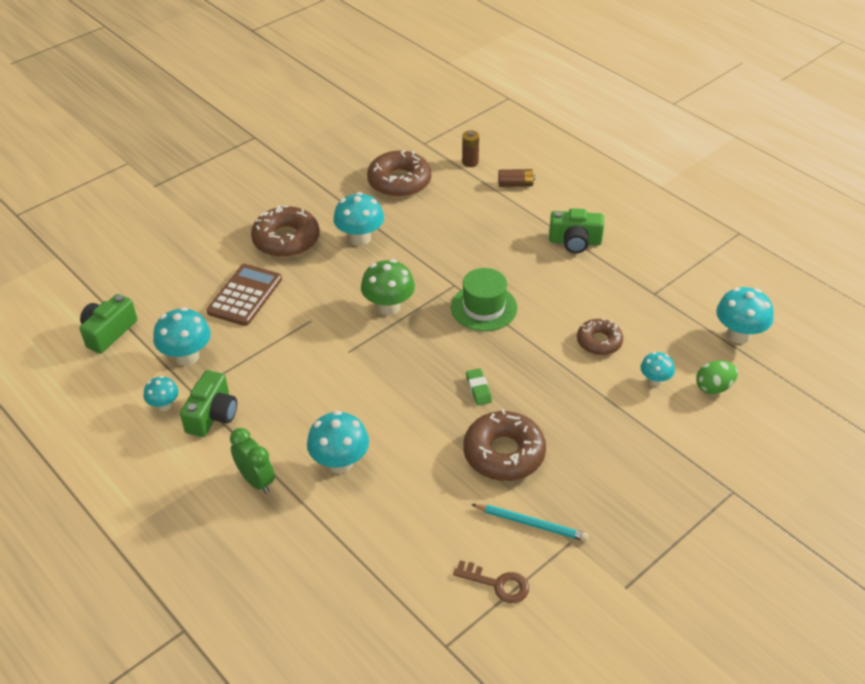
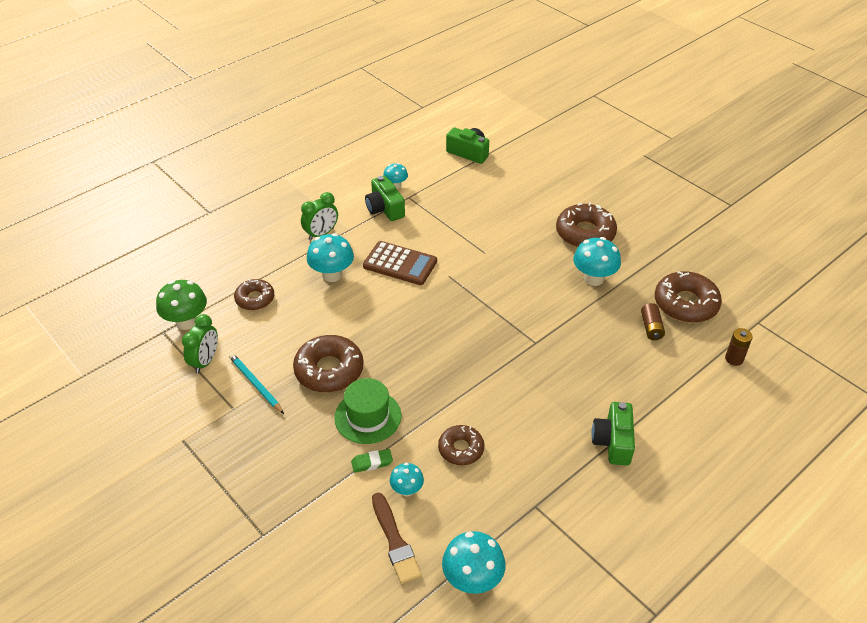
camera: 90 degrees right, 0 degrees up
(187, 356) = (444, 191): turquoise mushroom -> none
(212, 415) = (385, 208): green camera -> green camera turned 45 degrees clockwise
(245, 295) = (512, 215): brown calculator -> brown calculator (400, 264)
(382, 543) = (255, 299): none -> brown donut
(388, 307) = (503, 299): green mushroom -> green mushroom (186, 322)
(478, 389) = (402, 356): green eraser -> green eraser (372, 463)
(484, 307) = (505, 363): green hat -> green hat (368, 417)
(497, 584) = (205, 361): brown key -> green clock
(515, 184) = (703, 396): brown battery -> brown battery (651, 327)
(531, 523) = (255, 384): turquoise pencil -> turquoise pencil turned 120 degrees clockwise
(713, 387) = (395, 541): green egg -> brown brush

